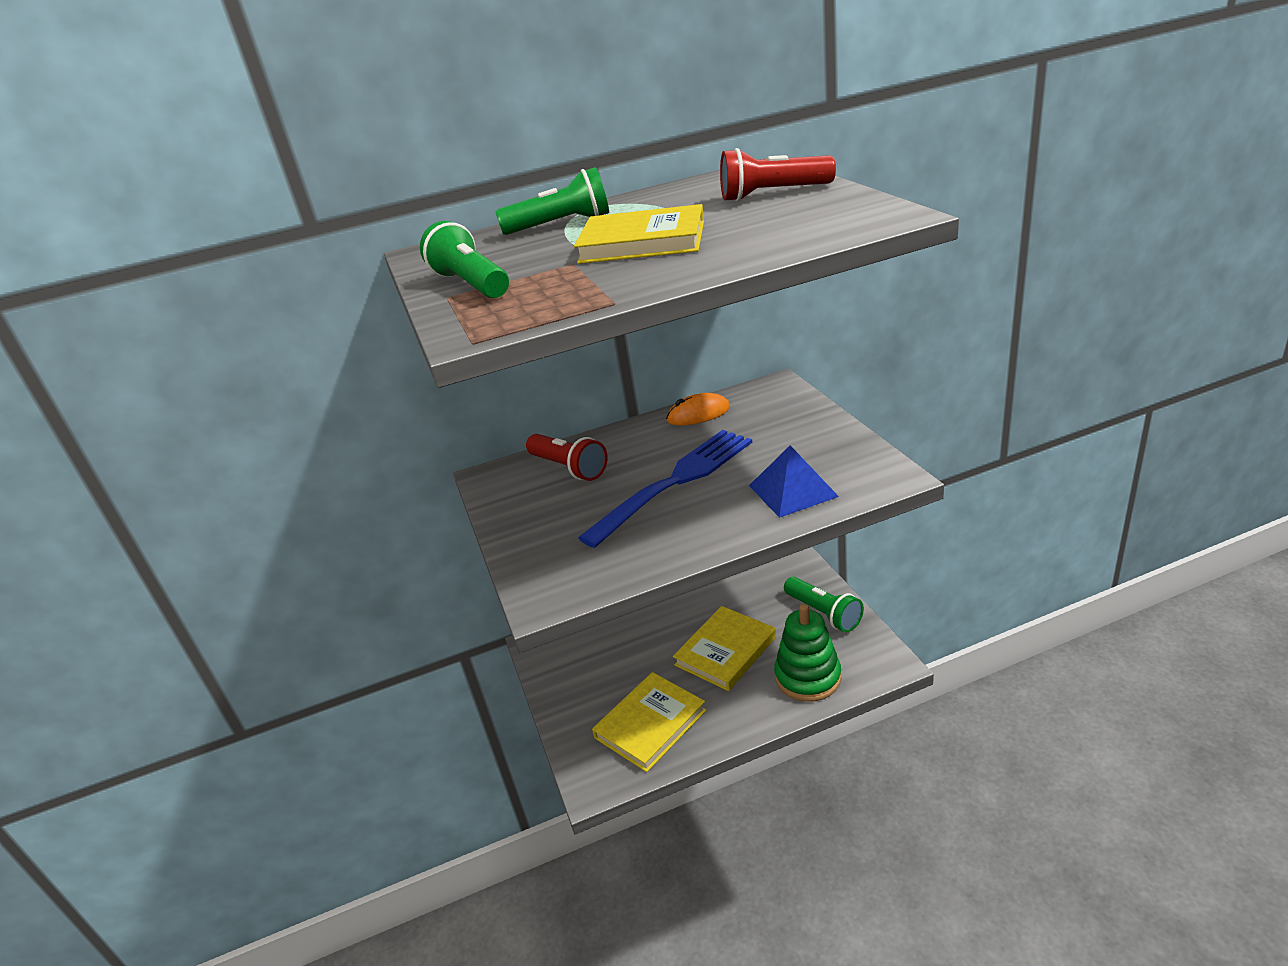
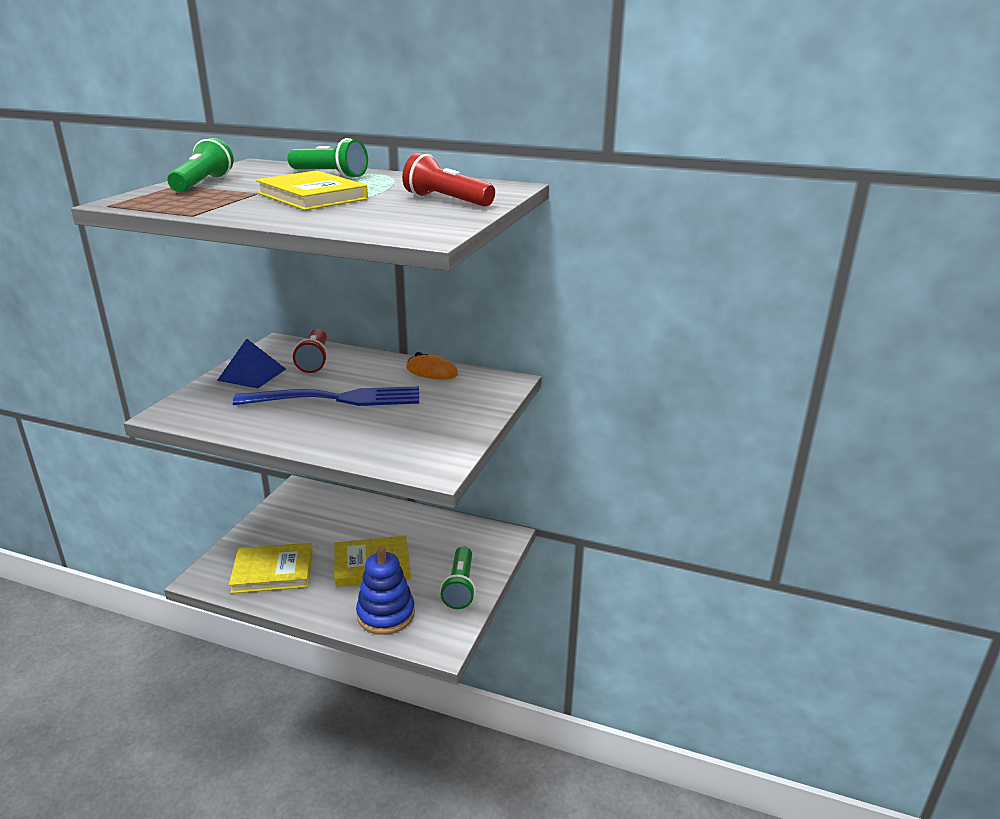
camera: 35 degrees right, 5 degrees down
(793, 491) = (373, 441): blue pyramid -> blue pyramid (252, 374)
(808, 677) = (386, 614): green stacking toy -> blue stacking toy

